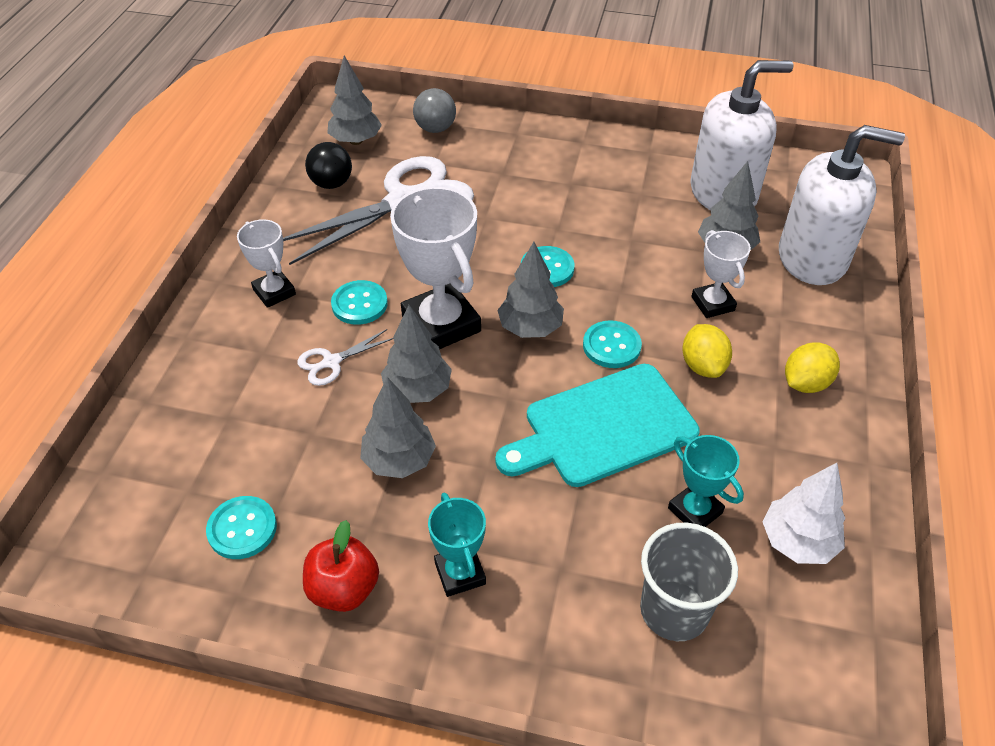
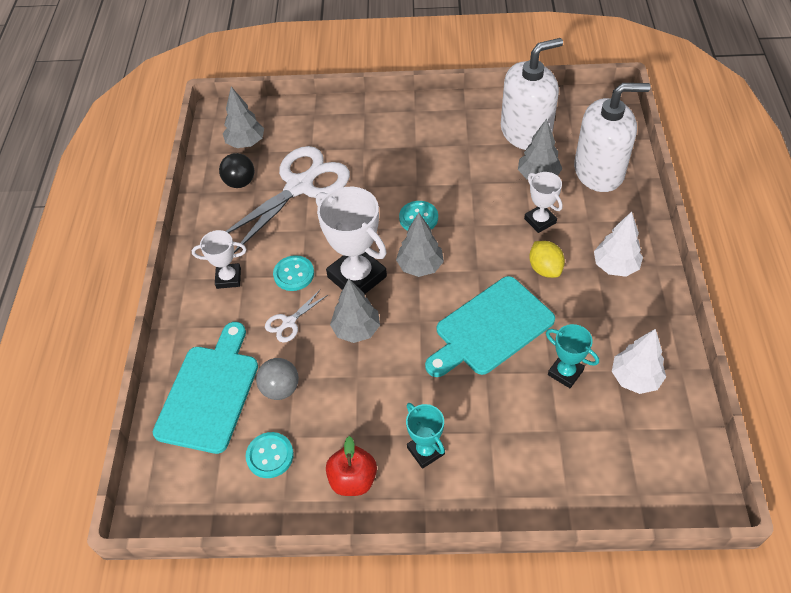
camera: 10 degrees left, 5 degrees up
(194, 428) = (209, 393): none -> turquoise cutting board
(274, 292) = (228, 278): white trophy -> white trophy turned 45 degrees counterclockwise
(399, 460) = (360, 383): grey tree -> none
(435, 129) = (302, 121): grey ball -> grey ball (280, 389)
(611, 346) = (480, 267): turquoise button -> none
(674, 610) = (569, 442): grey cup -> none
(805, 383) = (615, 266): yellow lemon -> white tree

